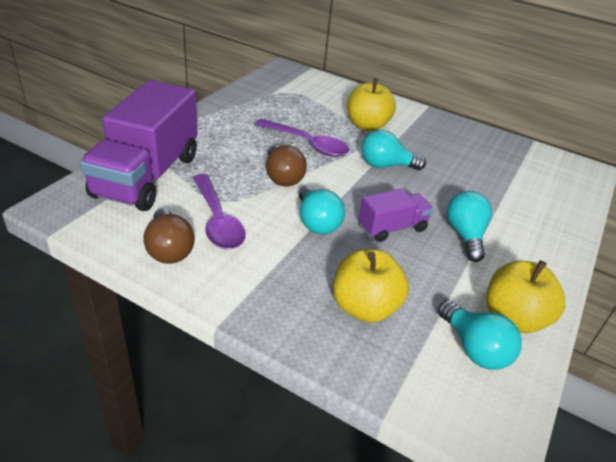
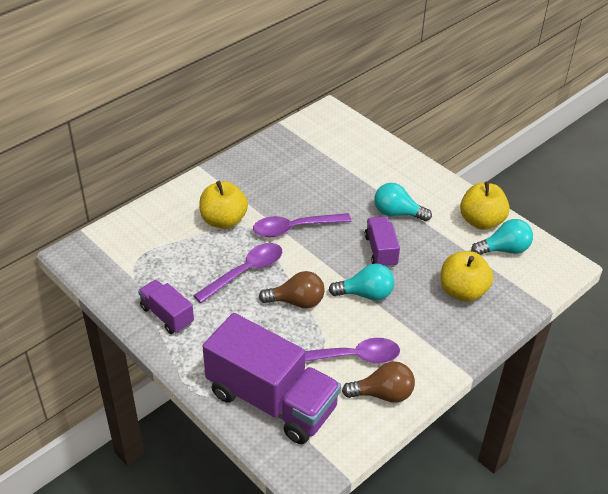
camera: 70 degrees left, 5 degrees up
(234, 112) = (167, 315): none -> purple truck
(386, 165) = (295, 228): turquoise light bulb -> purple spoon

